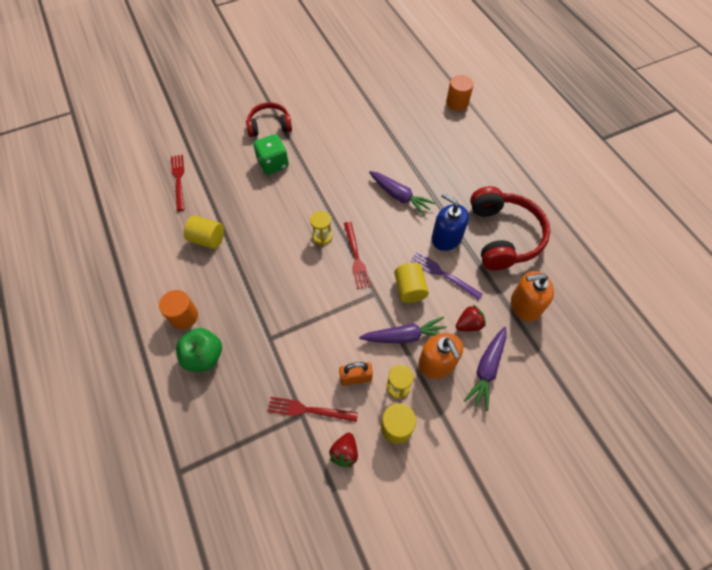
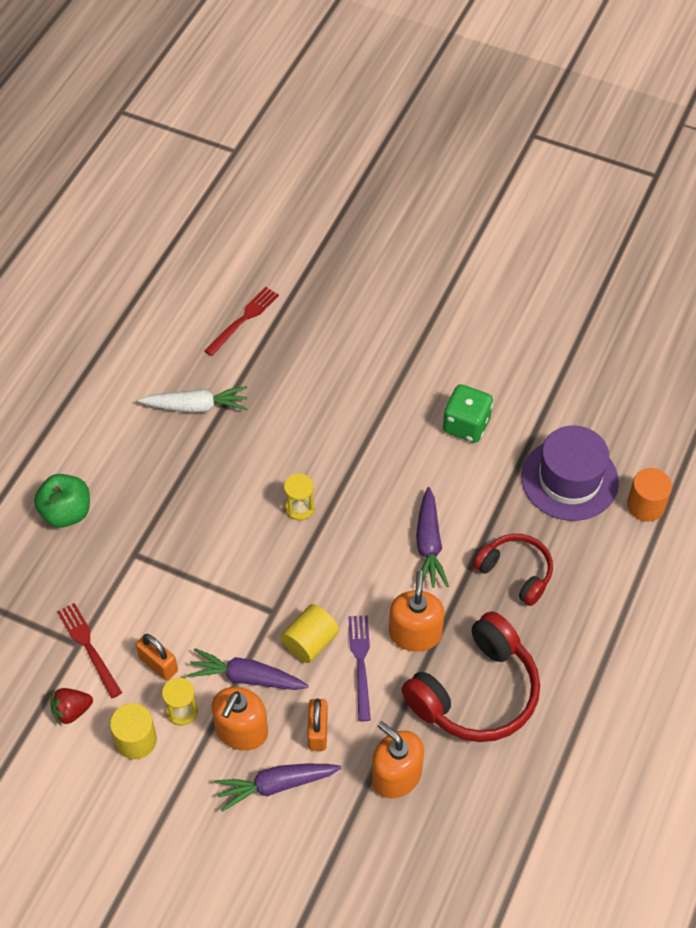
camera: 50 degrees right, 5 degrees down
(184, 316) = (93, 460): orange cylinder -> none
(207, 239) = (196, 406): yellow cylinder -> white carrot
(269, 125) = (401, 340): red headphones -> red headphones (516, 572)
(273, 164) = (351, 387): green dice -> green dice (466, 425)
(356, 257) = (303, 560): red fork -> none
(405, 336) = (246, 677): purple carrot -> purple carrot turned 150 degrees clockwise
(416, 119) = (569, 479): none -> purple hat
(446, 238) = (415, 633): blue soap dispenser -> orange soap dispenser
(468, 324) = (317, 731): red strawberry -> orange padlock

